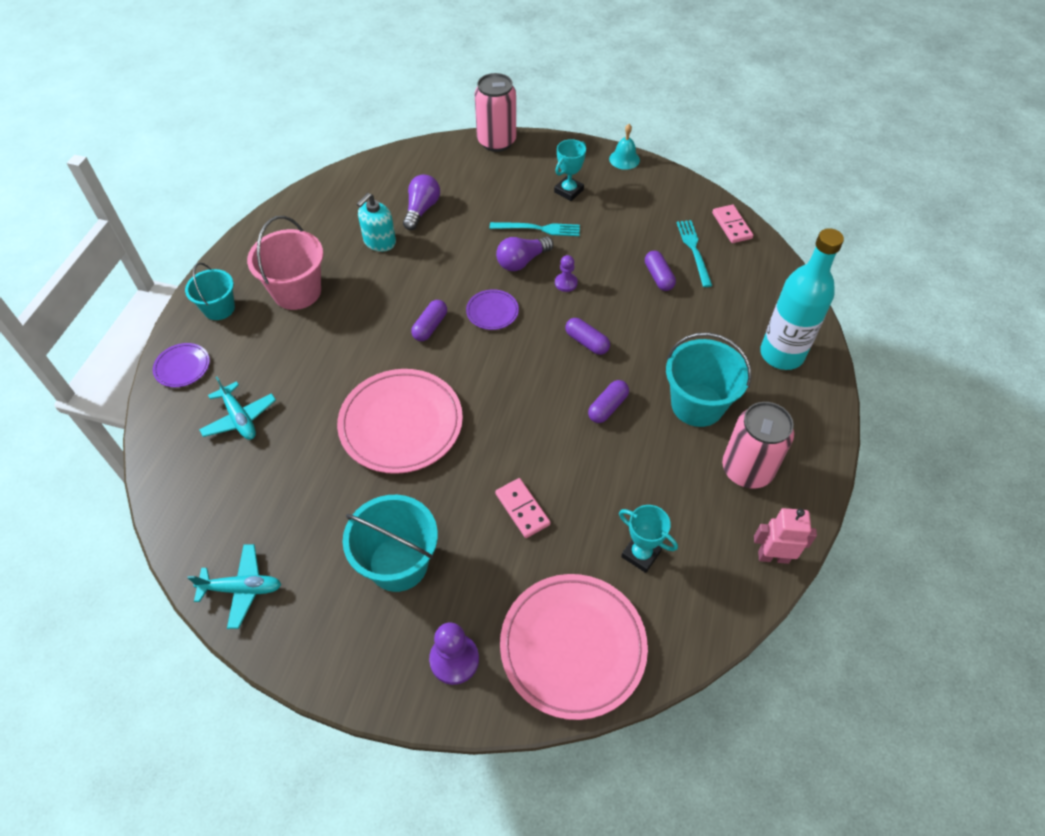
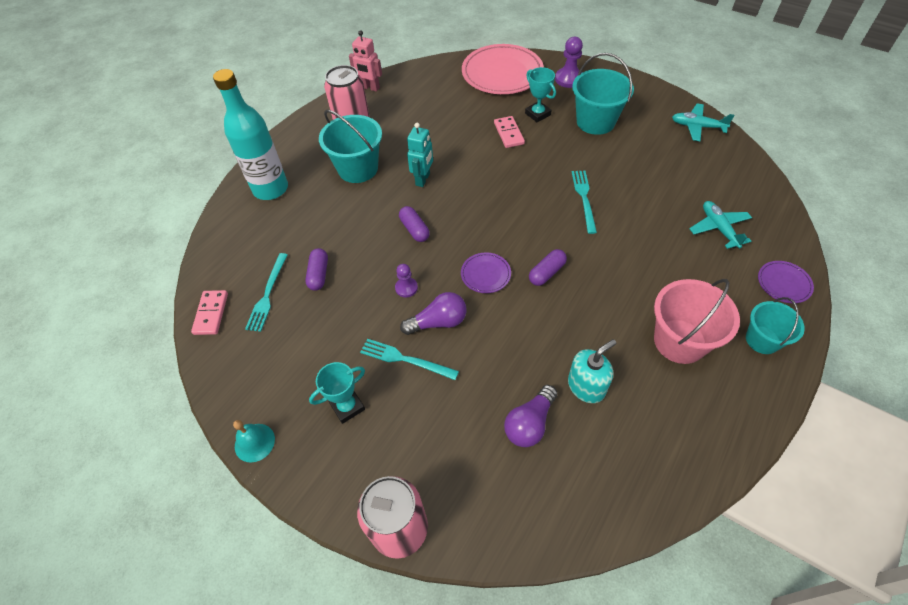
camera: 160 degrees left, 0 degrees up
(401, 424) = (584, 198): pink plate -> turquoise fork
(607, 407) = (423, 179): purple capsule -> turquoise robot
(641, 554) = (445, 101): turquoise trophy -> turquoise trophy (537, 114)

